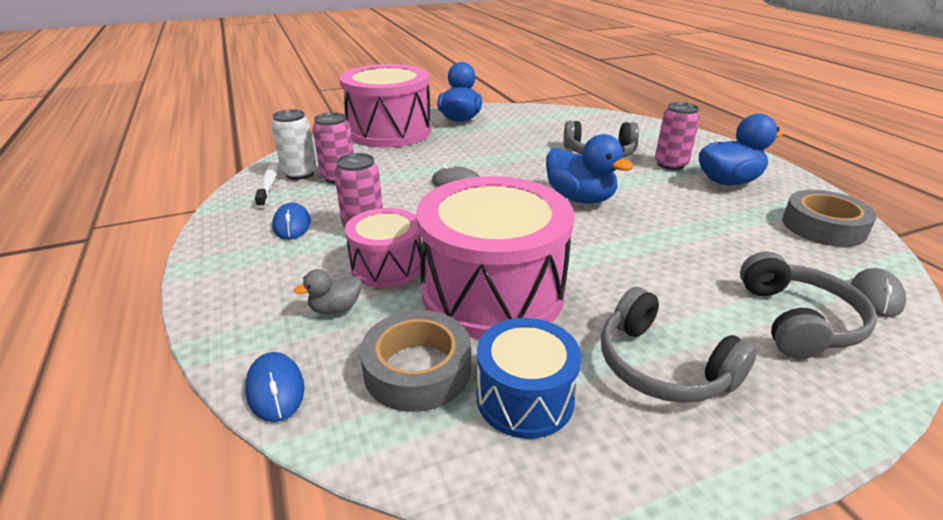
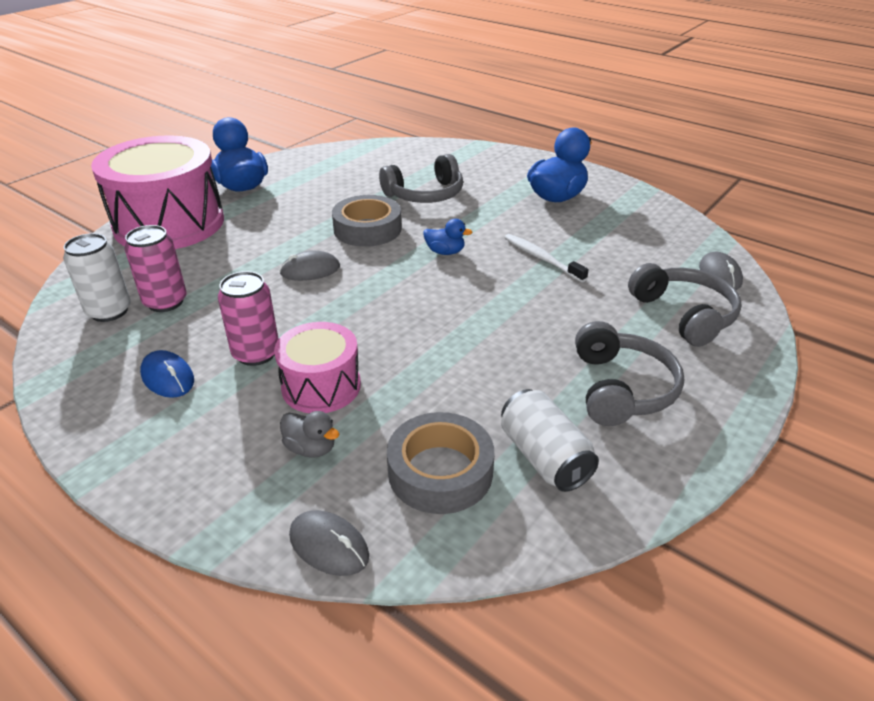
camera: 30 degrees left, 5 degrees up
(269, 185) = (83, 338): white toothbrush -> white toothbrush (541, 258)
(275, 389) = (329, 546): blue mouse -> grey mouse
(335, 308) = (311, 448): grey duck -> grey duck turned 90 degrees counterclockwise
(492, 292) = (443, 375): pink drum -> none
(525, 398) = (544, 457): blue drum -> white can
(580, 198) = (445, 252): blue duck -> blue duck, size x0.51
(662, 366) = (621, 388): grey headphones -> grey headphones turned 105 degrees counterclockwise
(670, 164) = (498, 191): pink can -> none
(823, 227) = (653, 223): grey tape -> grey tape (367, 229)

